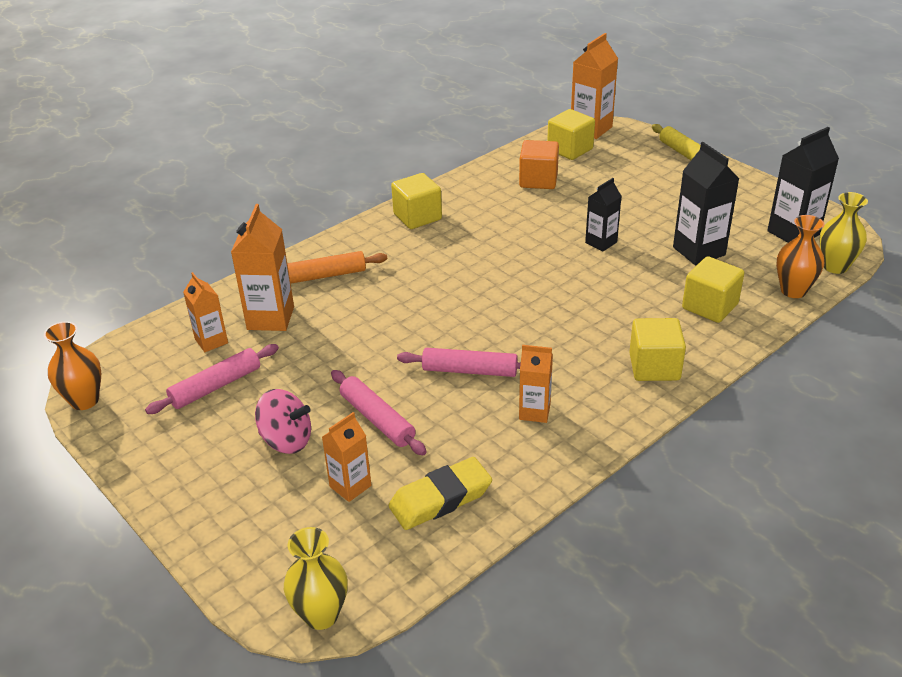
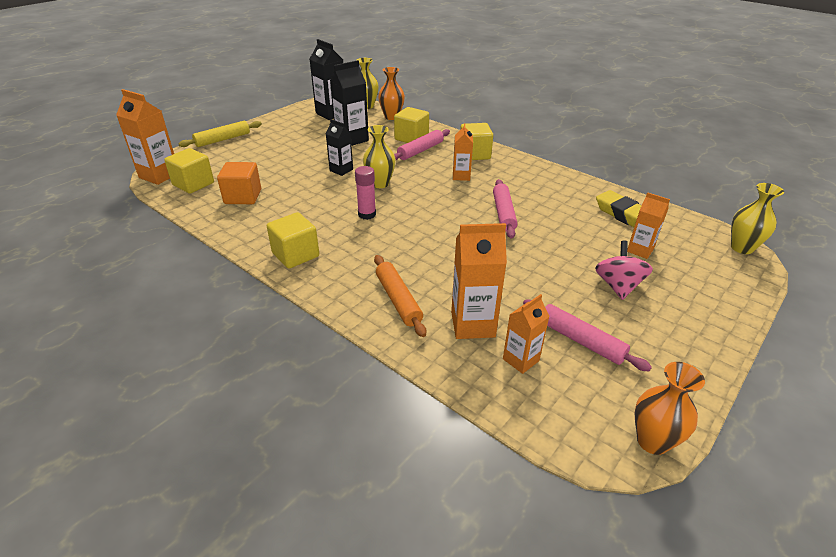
camera: 100 degrees left, 0 degrees up
(377, 419) = (572, 246): pink rolling pin -> pink rolling pin (420, 150)
(487, 260) = (367, 214): none -> pink glue stick
(534, 412) = (532, 189): orange carton -> orange carton (461, 176)
(561, 272) = (380, 183): none -> yellow vase

